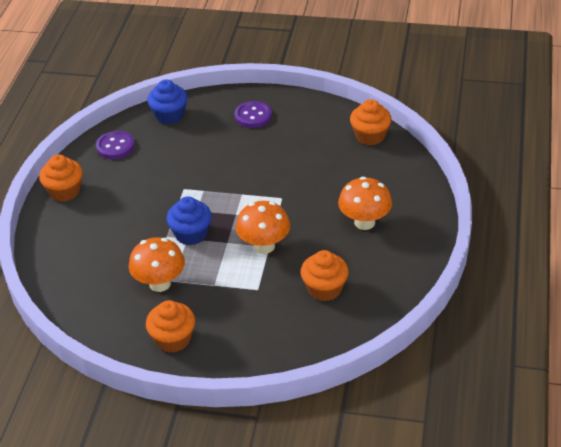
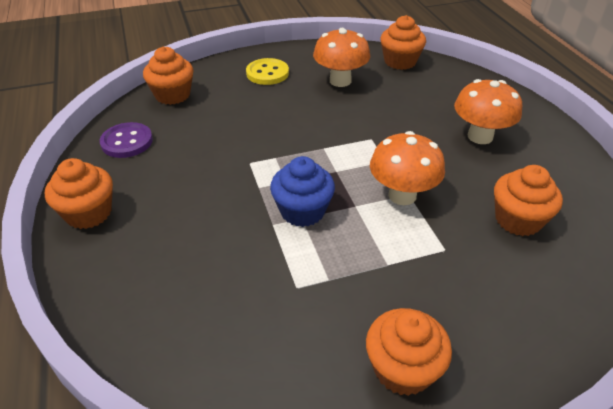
camera: 30 degrees left, 0 degrees up
(160, 283) = (314, 290): orange mushroom -> orange mushroom (340, 81)
(169, 115) = (172, 95): blue cupcake -> orange cupcake
(253, 116) = (267, 73): purple button -> yellow button

